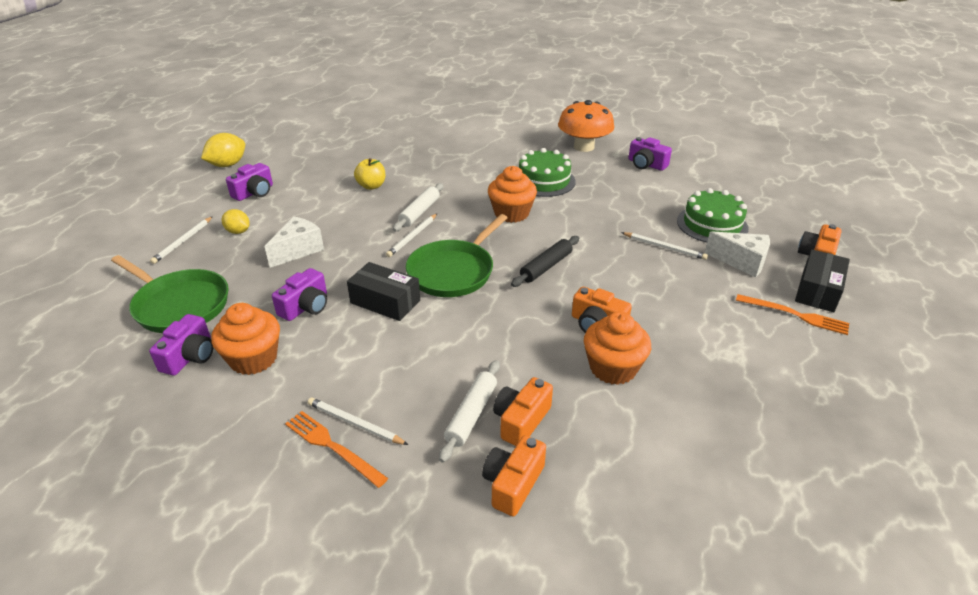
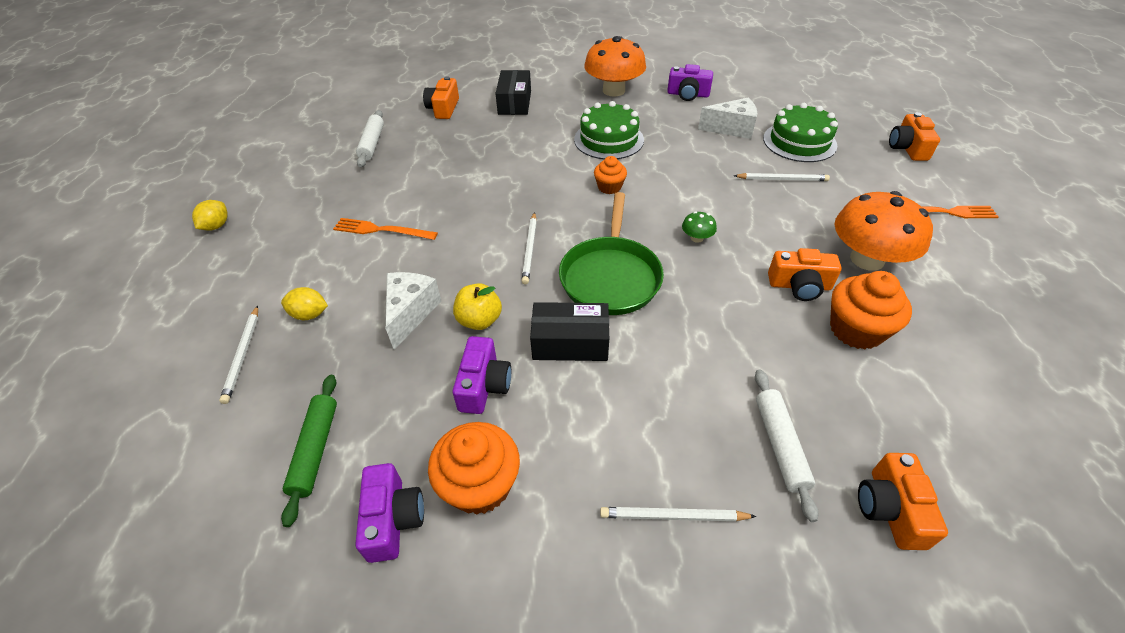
camera: 25 degrees left, 10 degrees up
(179, 305) = (315, 450): green pan -> green rolling pin
(227, 165) = (216, 226): yellow lemon -> yellow lemon, size x0.63
(254, 192) = (286, 253): purple camera -> none
(332, 446) = (675, 560): orange fork -> orange fork (381, 230)
(371, 186) = (428, 200): yellow apple -> yellow apple (479, 320)
(419, 212) = (512, 216): white rolling pin -> white rolling pin (372, 143)
(511, 213) = (609, 187): orange cupcake -> orange cupcake, size x0.59
(521, 420) = (831, 429): orange camera -> orange camera (443, 108)
(546, 267) = (696, 238): black rolling pin -> green mushroom
(678, 325) = (867, 259): none -> orange mushroom
(741, 262) = (857, 173): white cheese -> white cheese (732, 129)
(818, 291) = (938, 182): black box -> black box (514, 102)

